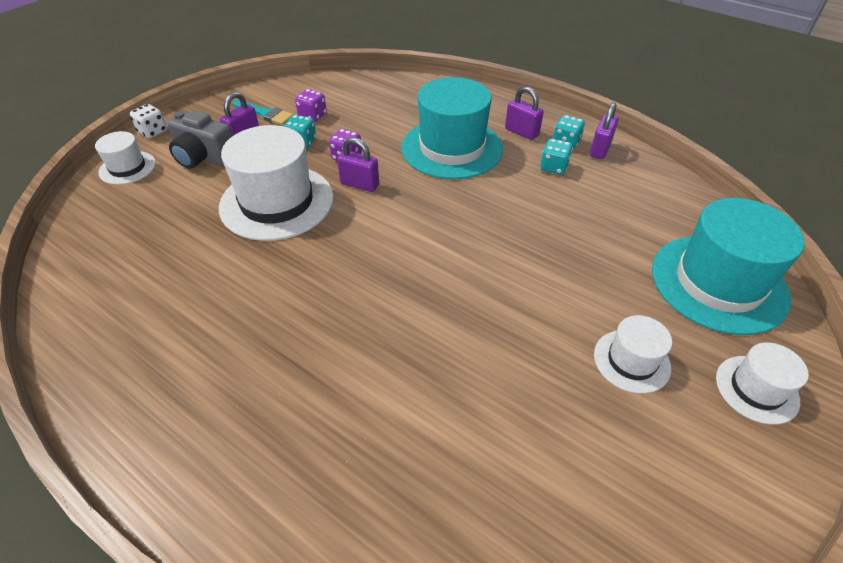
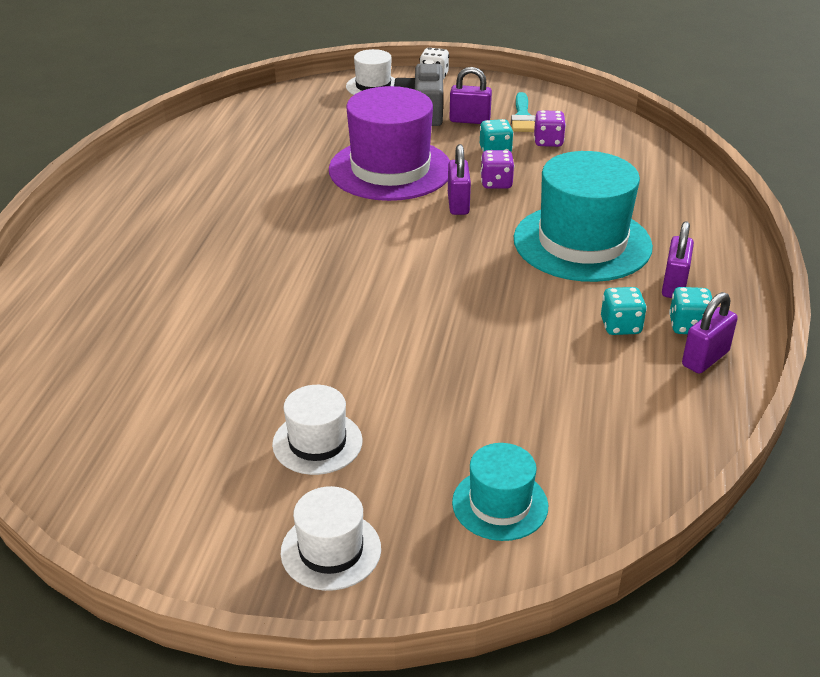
camera: 65 degrees right, 10 degrees down
(277, 202) = (390, 169): white hat -> purple hat
(600, 149) = (705, 358): purple padlock -> purple padlock turned 45 degrees counterclockwise
(718, 283) = (500, 504): turquoise hat -> turquoise hat, size x0.51

